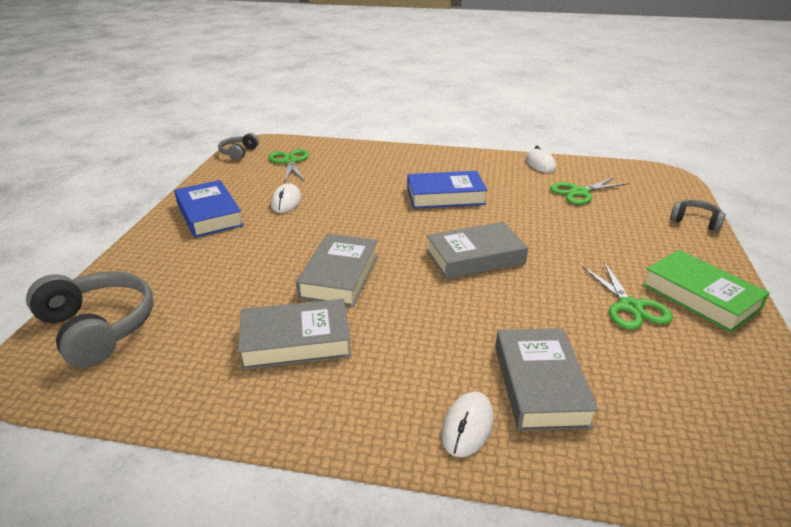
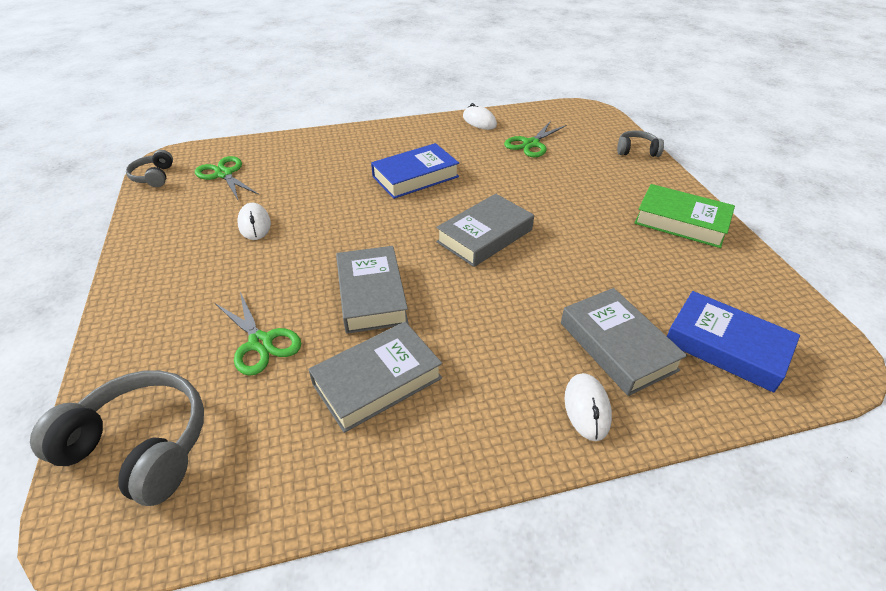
camera: 25 degrees left, 10 degrees up
(209, 214) = (174, 264): blue book -> blue book (726, 346)
(630, 306) = (638, 247): green scissors -> green scissors (260, 342)

